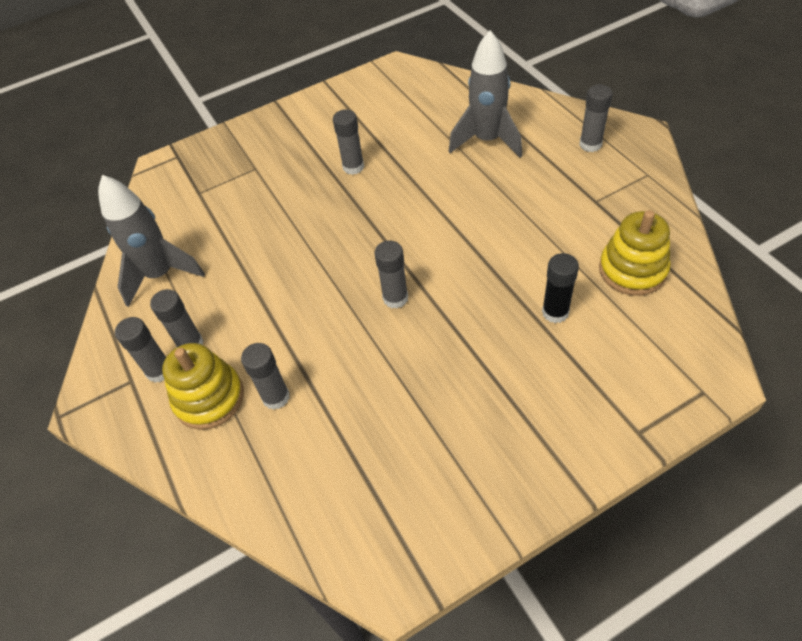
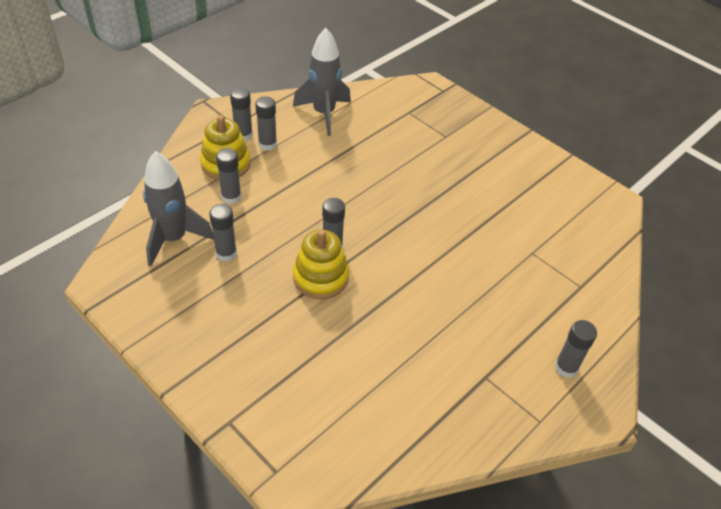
camera: 65 degrees right, 5 degrees down
(353, 167) = (468, 195): grey glue stick -> grey glue stick (226, 253)
(487, 141) = (538, 282): grey rocket -> grey rocket (173, 239)
(555, 312) = (341, 354): black glue stick -> none
(632, 270) = (404, 411): yellow stacking toy -> yellow stacking toy (320, 277)

